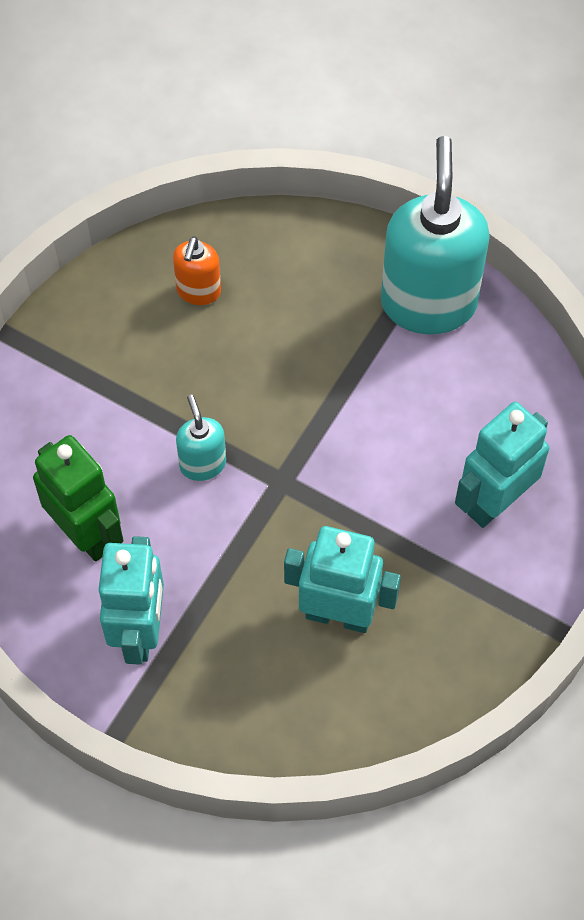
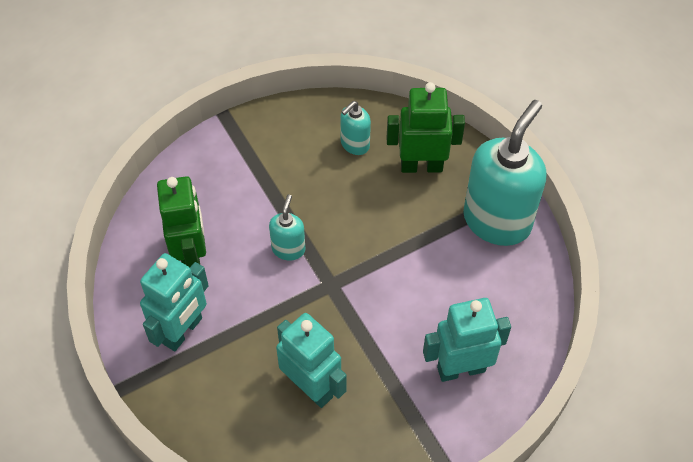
camera: 30 degrees right, 5 degrees down
(198, 291) = (354, 144): orange soap dispenser -> turquoise soap dispenser
(297, 278) = (421, 166): none -> green robot

